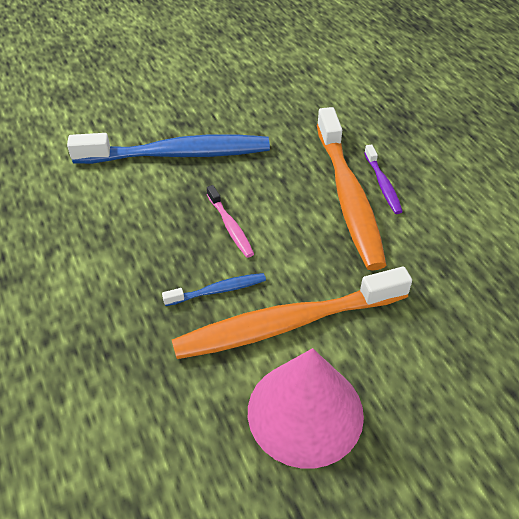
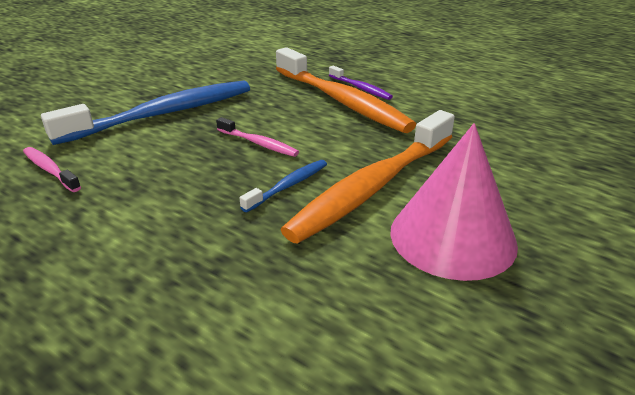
camera: 30 degrees left, 15 degrees down
(58, 192) = (50, 170): none -> pink toothbrush

